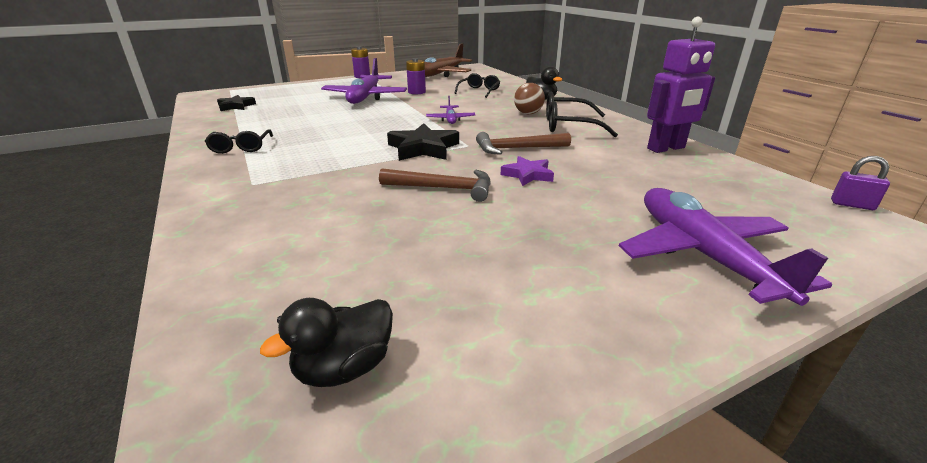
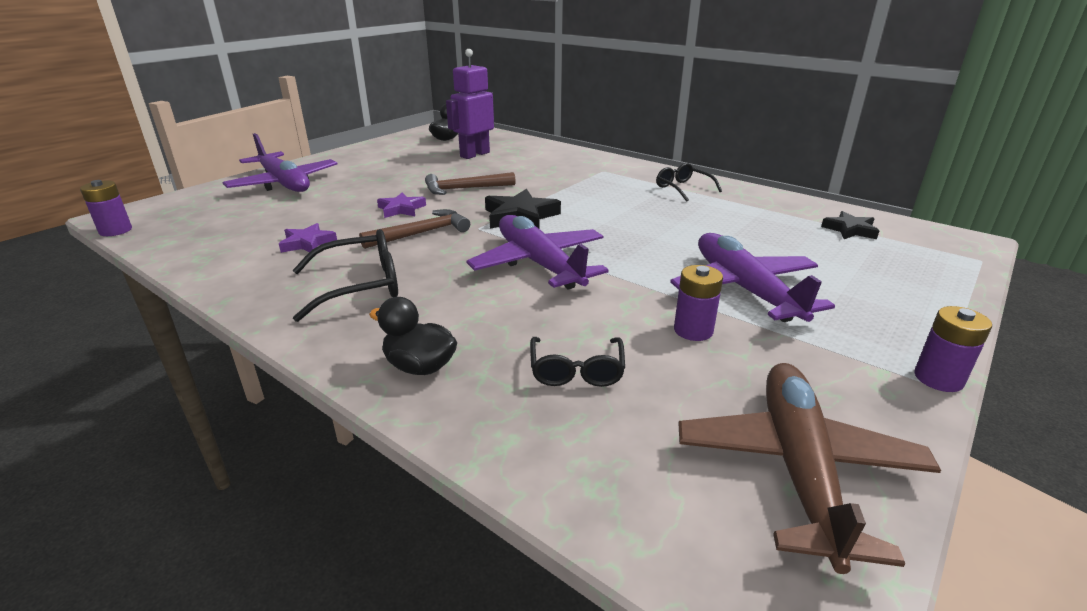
camera: 155 degrees right, 0 degrees up
(450, 119) = (539, 264): purple plane -> purple plane, size x2.01
(528, 113) = (431, 304): brown ball -> none
(616, 156) = (307, 243): none -> purple star
(666, 148) = (236, 267): purple robot -> purple robot (474, 154)
(852, 205) = (115, 230): purple padlock -> purple battery

